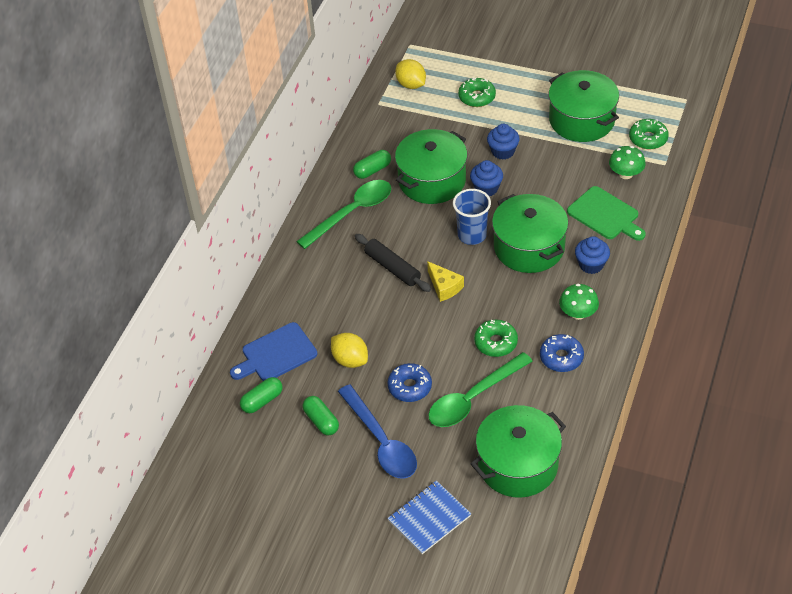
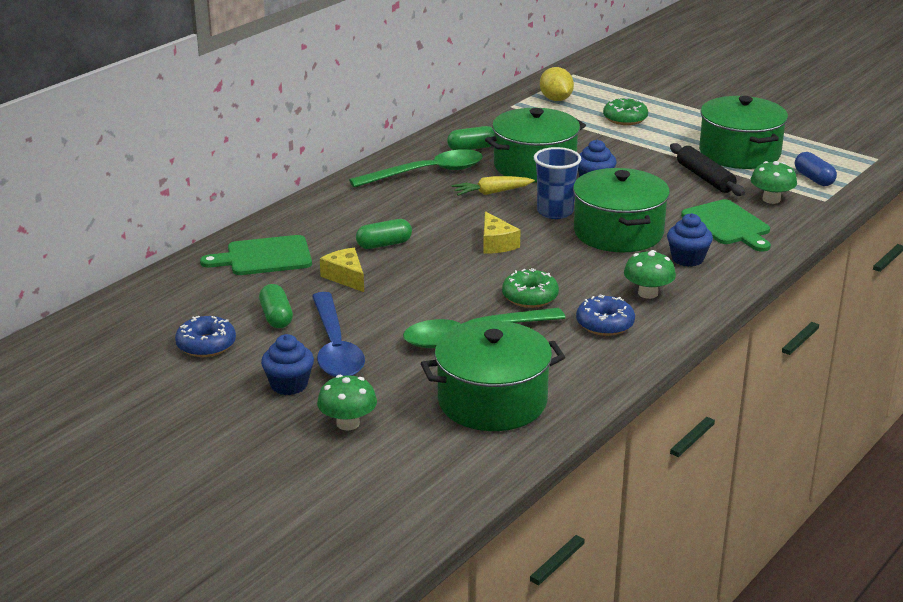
camera: 15 degrees right, 20 degrees down
(262, 401) = (220, 288): green capsule -> green capsule (384, 244)
(276, 354) = (264, 257): blue cutting board -> green cutting board
(350, 360) = (345, 277): yellow lemon -> yellow cheese
(392, 268) = (445, 219): black rolling pin -> black rolling pin (705, 178)
(410, 387) = (401, 311): blue donut -> blue donut (206, 345)
(413, 224) = (491, 192): none -> yellow carrot
(429, 518) = (348, 423): blue notebook -> green mushroom
(503, 151) = (631, 160): blue cupcake -> blue cupcake (289, 385)
(648, 139) = (814, 179): green donut -> blue capsule

